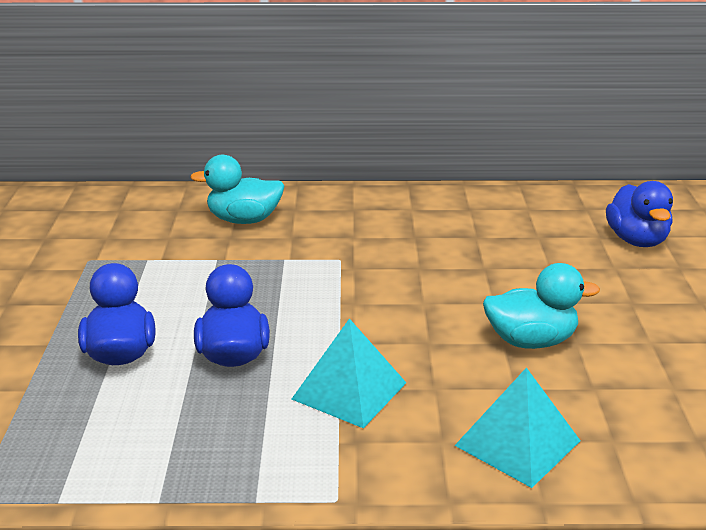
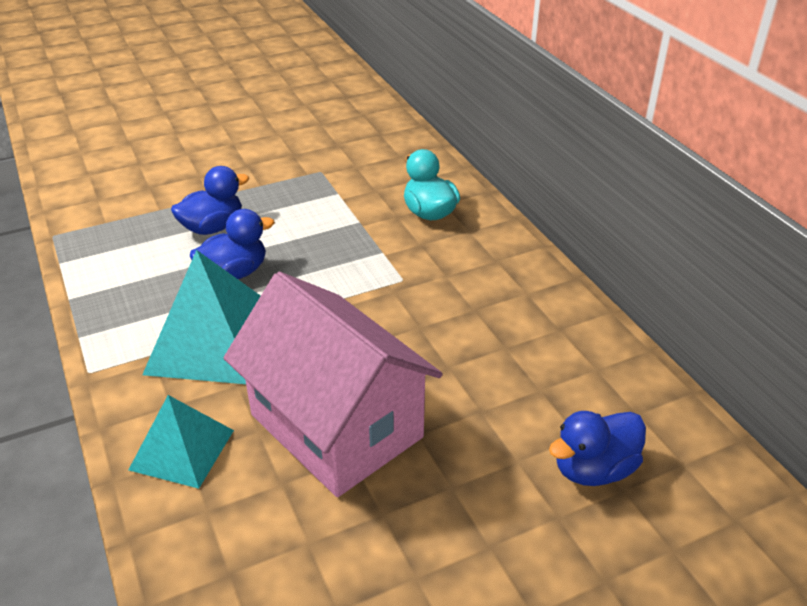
camera: 65 degrees right, 10 degrees up
(349, 390) = (214, 341): turquoise pyramid -> turquoise pyramid, size x1.64
(531, 341) = (336, 426): turquoise duck -> pink house

